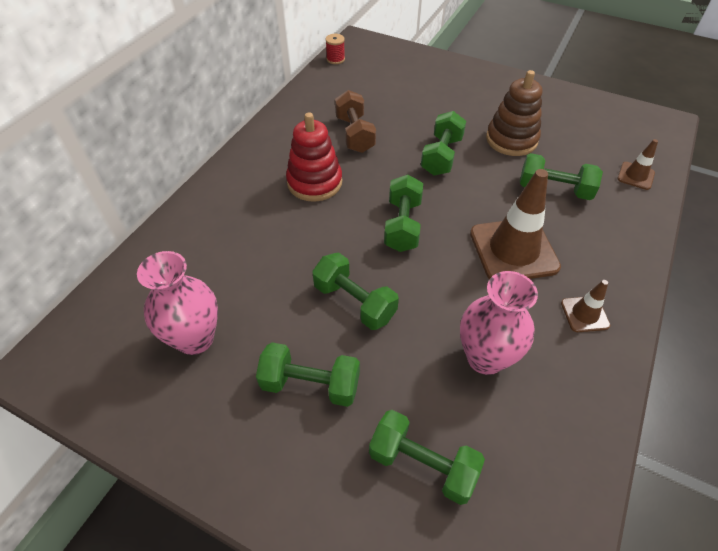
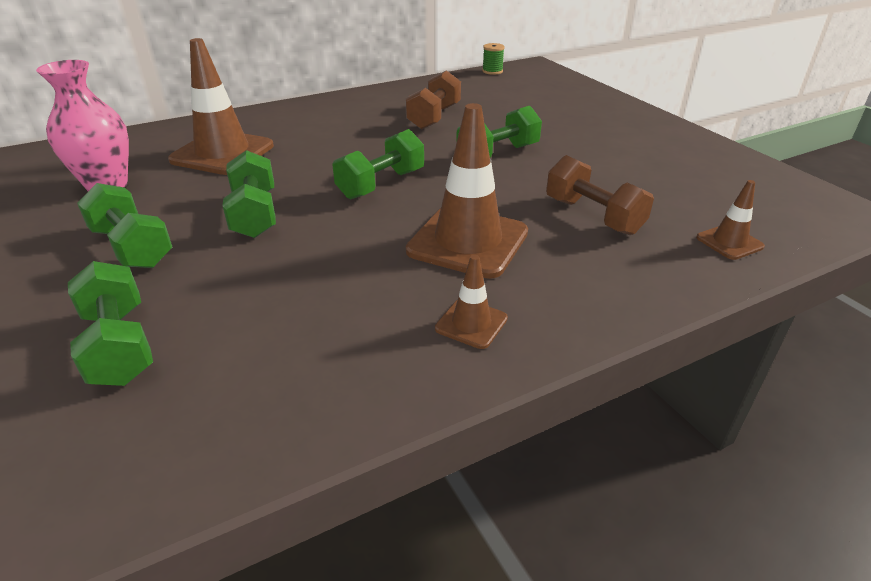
camera: 35 degrees right, 15 degrees down
(242, 252) = (222, 153): none -> brown traffic cone
(314, 182) = (348, 134): red stacking toy -> none
(335, 59) = (492, 71): red spool -> green spool
(485, 358) = (304, 304): pink vase -> none
(511, 140) = (598, 166): brown stacking toy -> none
(554, 189) = (593, 216): green dumbbell -> brown dumbbell

